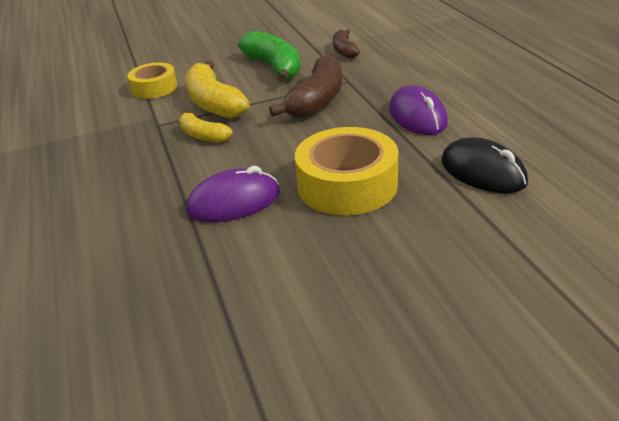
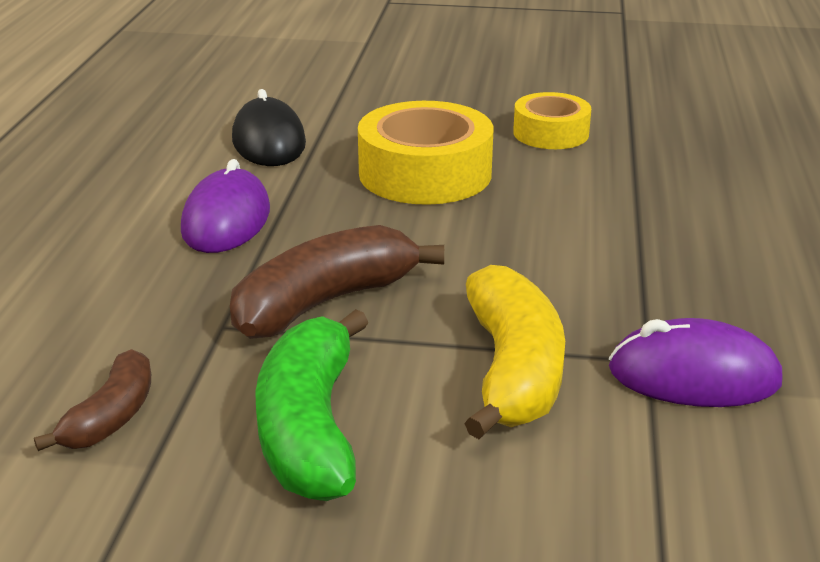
camera: 155 degrees left, 5 degrees down
(154, 88) = (630, 481): yellow tape -> yellow tape (551, 133)
(203, 135) = (570, 303): yellow banana -> none
(234, 202) = (574, 196): purple mouse -> purple mouse (693, 376)

